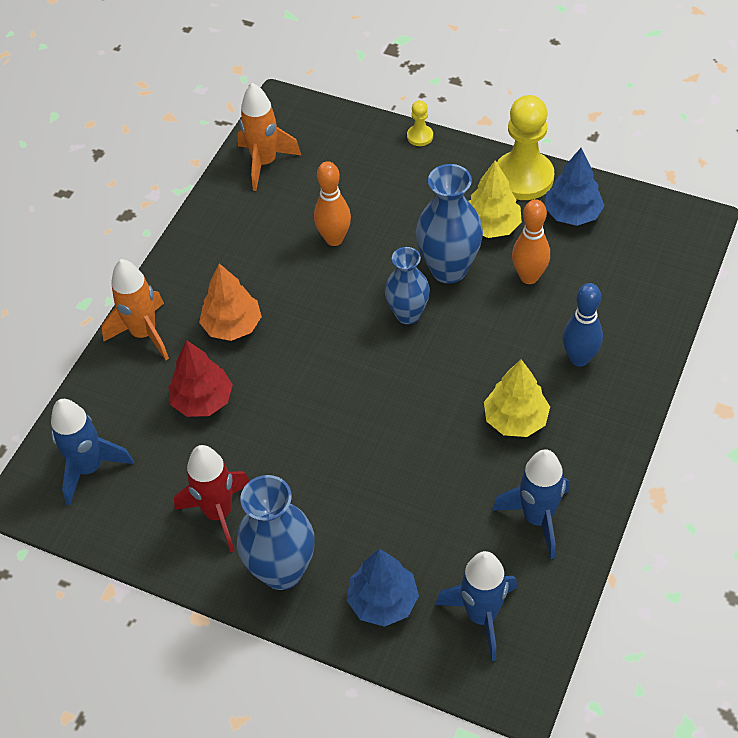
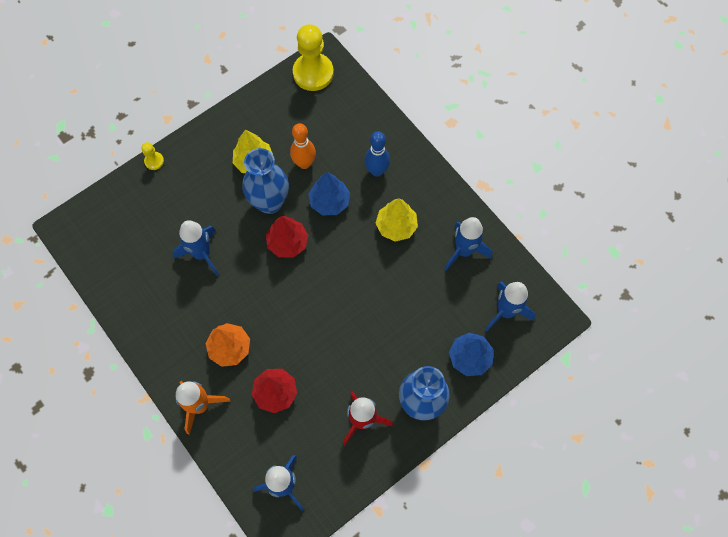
camera: 65 degrees left, 15 degrees up
(265, 163) = (108, 263): orange rocket -> none
(334, 239) = (202, 254): orange bowling pin -> blue rocket
(408, 314) = (288, 243): blue vase -> red tree
(523, 177) = (229, 123): yellow pawn -> yellow pawn (313, 73)
(572, 214) = (275, 114): blue tree -> blue tree (329, 201)

